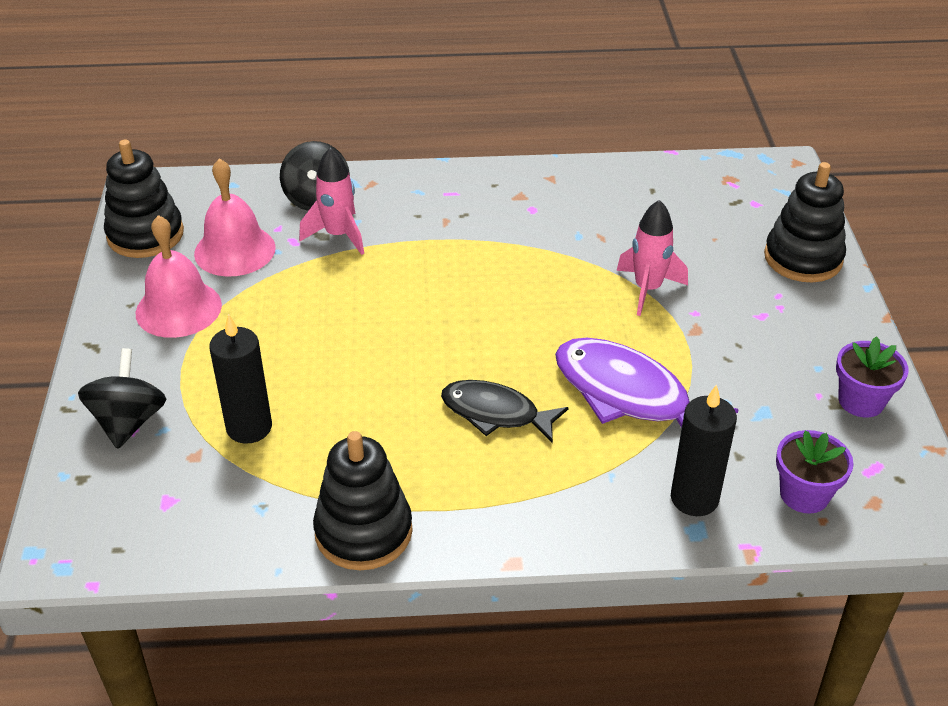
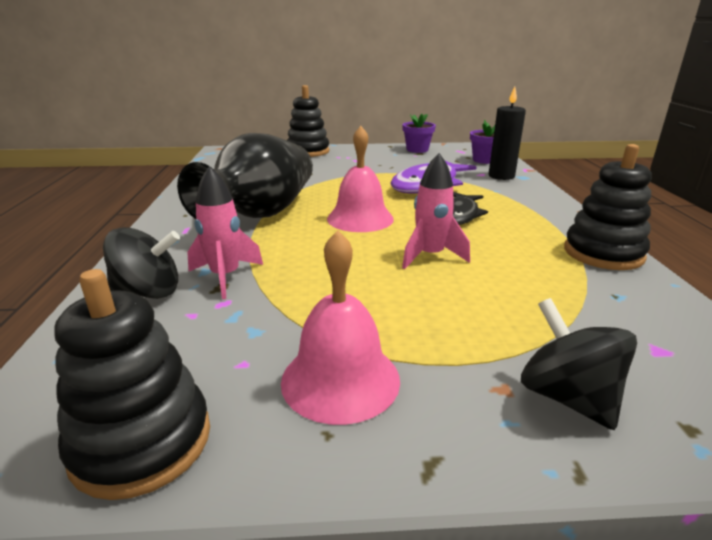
camera: 90 degrees left, 15 degrees down
(128, 422) = (567, 397): black spinning top -> black spinning top turned 60 degrees clockwise
(235, 250) = (225, 343): pink bell -> pink bell (360, 218)
(249, 427) = (527, 309): black candle -> none
(495, 239) = (261, 214): none -> black vase
(647, 289) = (330, 178): pink rocket -> pink rocket (430, 256)

